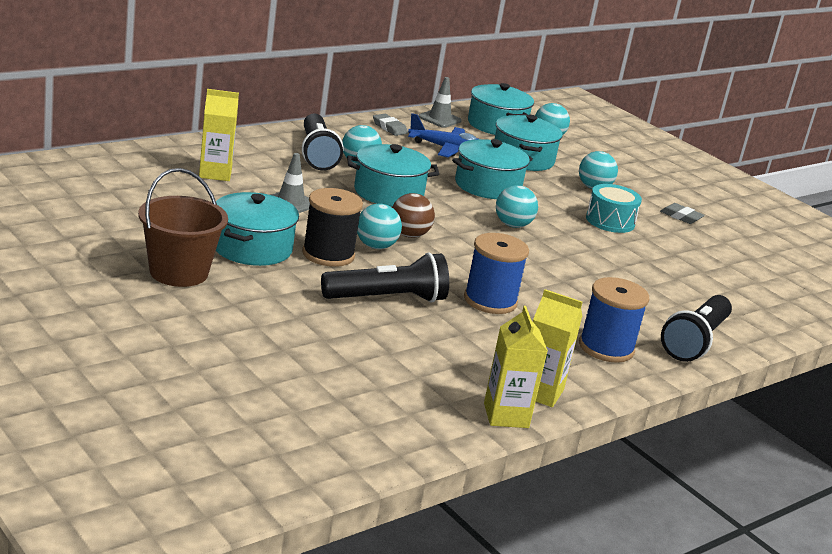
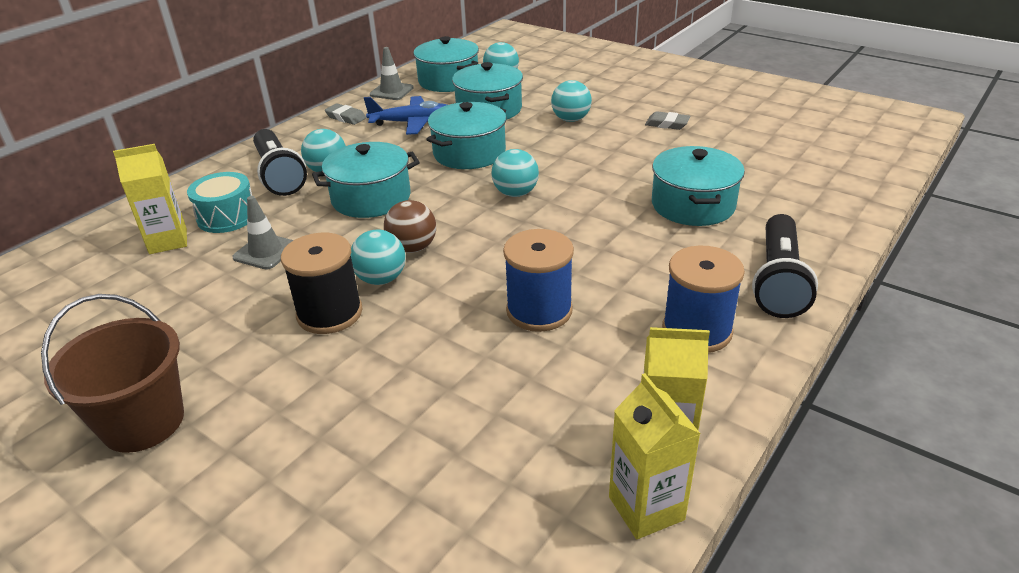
camera: 10 degrees left, 10 degrees up
(252, 248) = (234, 340): turquoise pot -> turquoise pot (693, 205)
(387, 299) = (422, 357): black flashlight -> none
(610, 221) = (606, 153): turquoise drum -> turquoise drum (227, 217)

